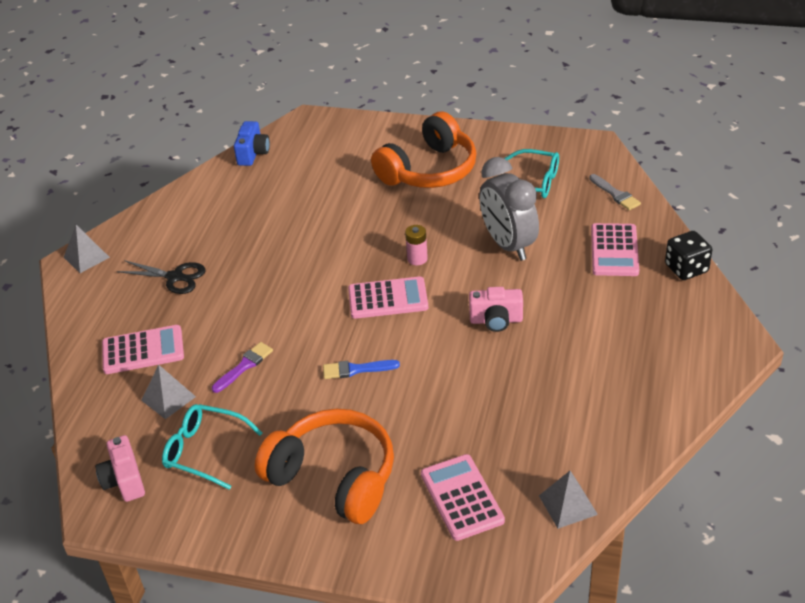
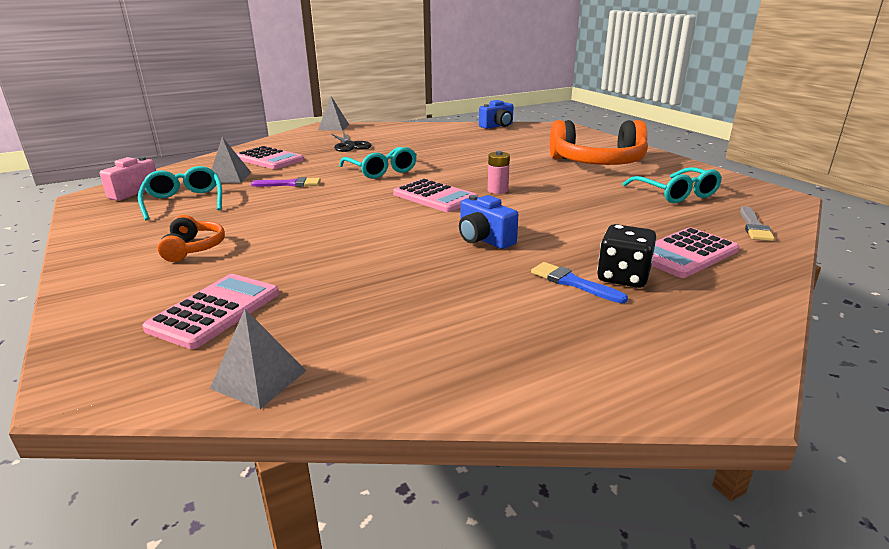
camera: 45 degrees right, 15 degrees down
(283, 295) = (381, 171): none -> turquoise glasses
(334, 477) = (193, 248): orange headphones -> orange headphones, size x0.48
(356, 369) = (336, 214): blue brush -> blue brush (573, 283)
(496, 320) = (484, 239): pink camera -> blue camera
(508, 245) = (584, 211): grey clock -> none
(686, 268) = (756, 300): black dice -> black dice (623, 277)

